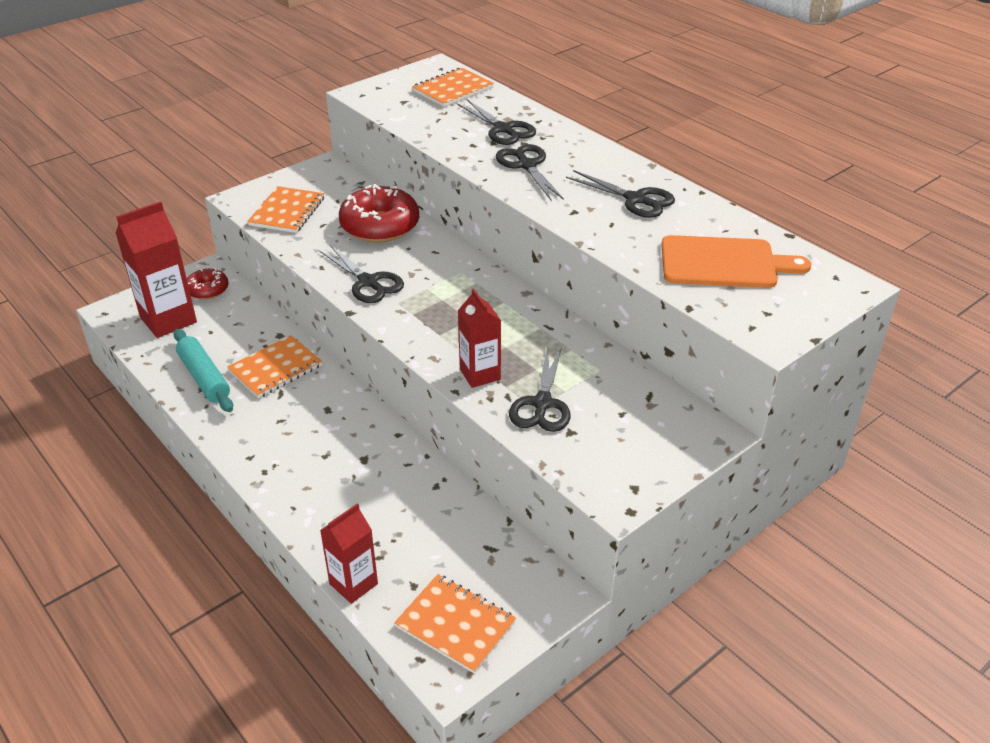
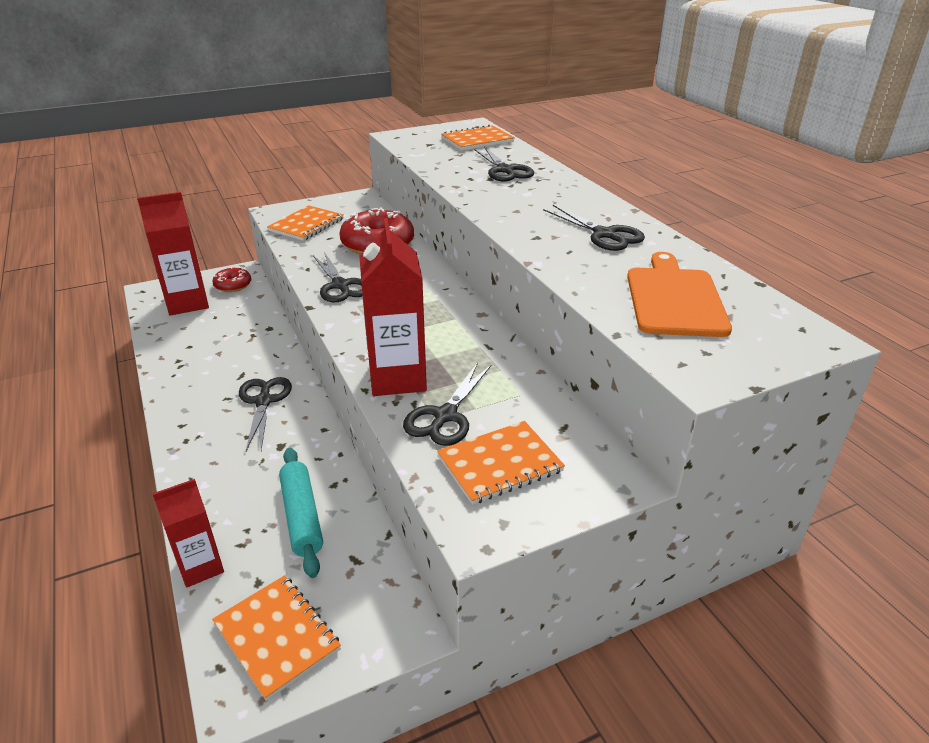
camera: 15 degrees right, 5 degrees down
(204, 377) = (186, 352): turquoise rolling pin -> turquoise rolling pin (302, 516)
(275, 368) = (249, 354): orange notebook -> orange notebook (499, 464)
(480, 374) = (397, 378): red carton -> red carton, size x1.61
(526, 165) = (511, 197): black scissors -> black scissors (264, 401)
(723, 263) = (674, 299): orange cutting board -> orange cutting board turned 105 degrees counterclockwise

